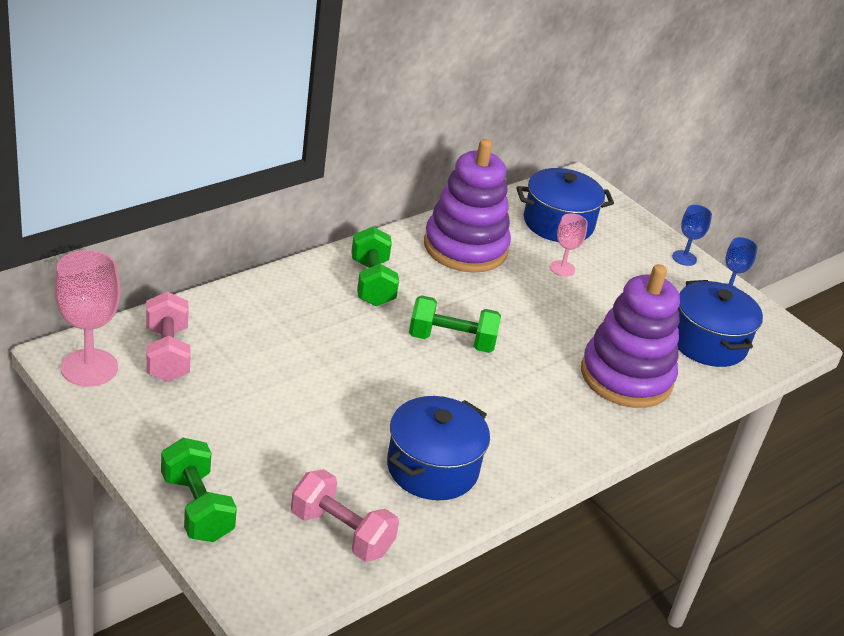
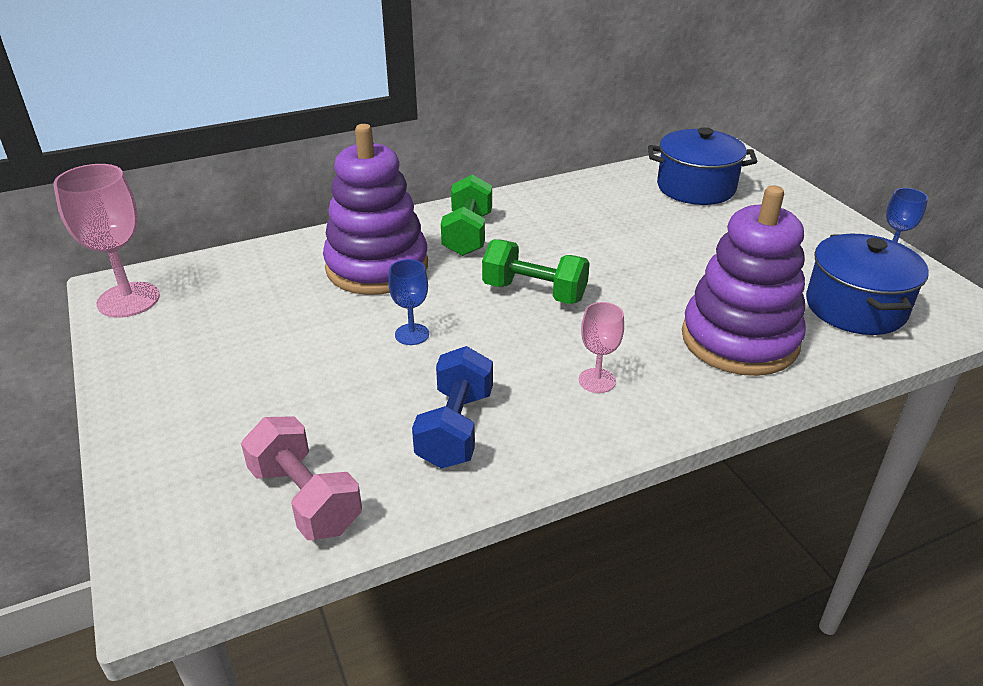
camera: 20 degrees right, 0 degrees up
(167, 354) = (216, 291): pink dumbbell -> none
(197, 507) = (150, 453): green dumbbell -> none
(432, 468) = (456, 428): blue pot -> blue dumbbell
(465, 247) = (583, 206): purple stacking toy -> purple stacking toy (377, 267)
(562, 268) = (688, 228): pink goblet -> pink goblet (597, 380)
(684, 258) = (839, 222): blue goblet -> blue goblet (412, 334)

